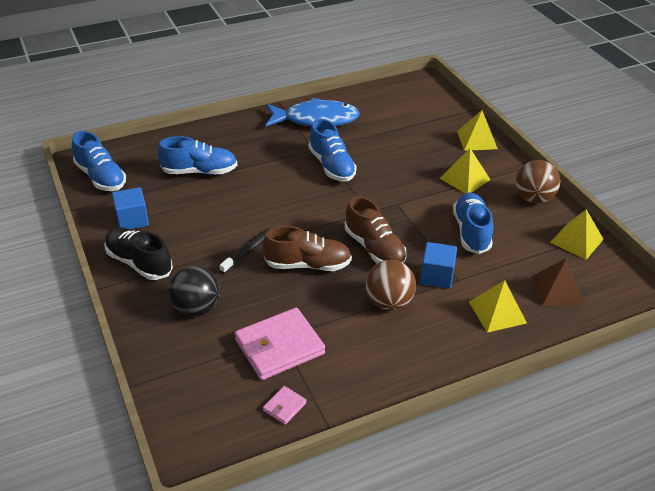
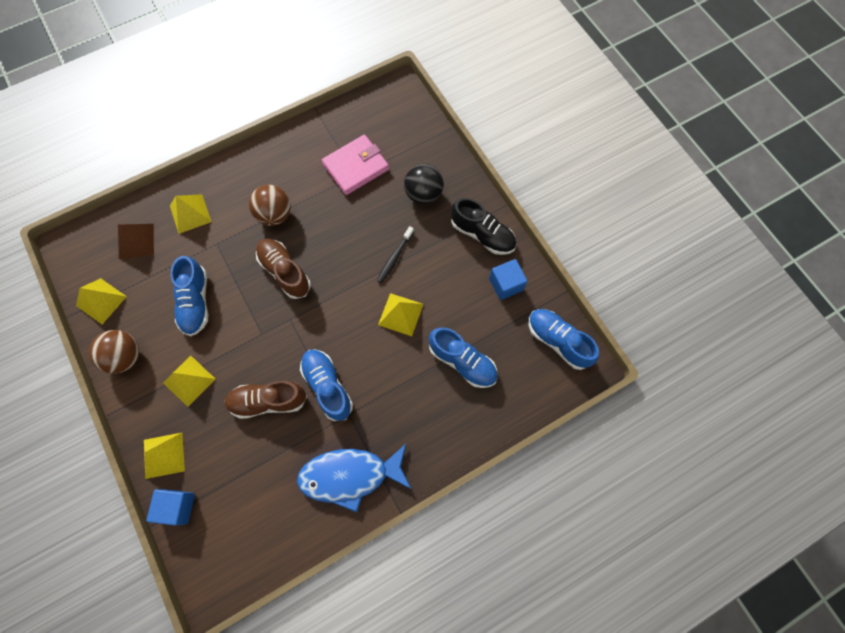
camera: 175 degrees right, 30 degrees up
(200, 171) = (462, 362): blue shoe -> blue shoe turned 135 degrees counterclockwise
(252, 206) = (400, 314): none -> yellow pyramid
(284, 406) = (347, 123): pink wallet -> none
(308, 265) = (341, 247): brown shoe -> brown shoe (268, 401)
(436, 276) = (234, 245): blue cube -> blue cube (177, 506)

